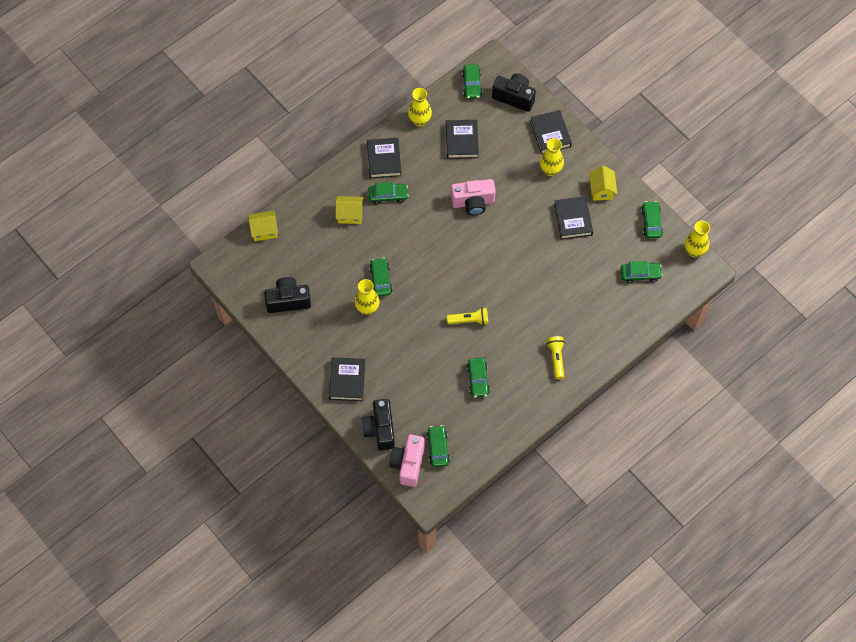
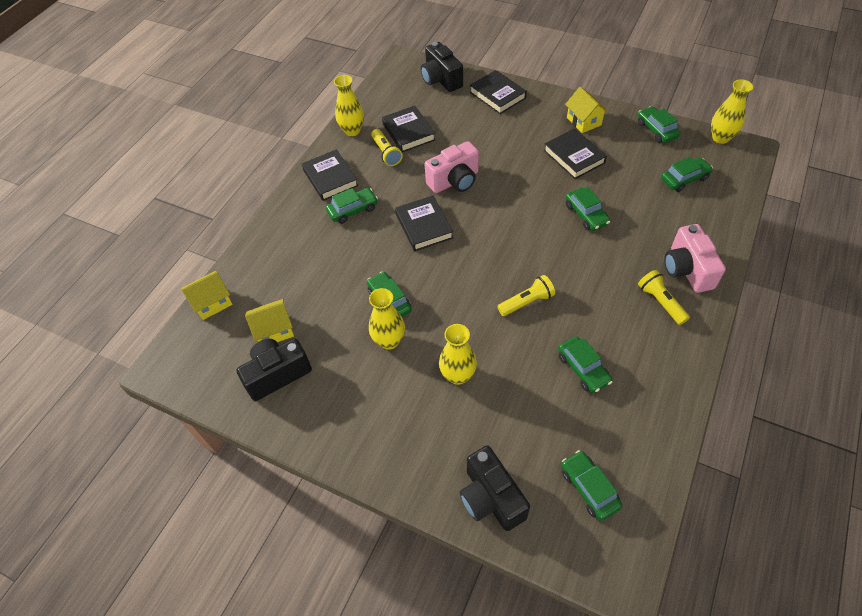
camera: 20 degrees left, 10 degrees down
(347, 380) = (407, 447): black book -> black book (424, 226)
(350, 214) = (316, 245): yellow house -> yellow house (274, 330)
(408, 464) = (561, 533): pink camera -> pink camera (687, 269)
(435, 154) = (386, 153): none -> yellow flashlight
(472, 85) = (391, 84): green car -> green car (586, 214)
(514, 97) = (441, 80): black camera -> black camera turned 120 degrees counterclockwise
(550, 170) = (519, 124): yellow vase -> yellow vase (458, 375)

